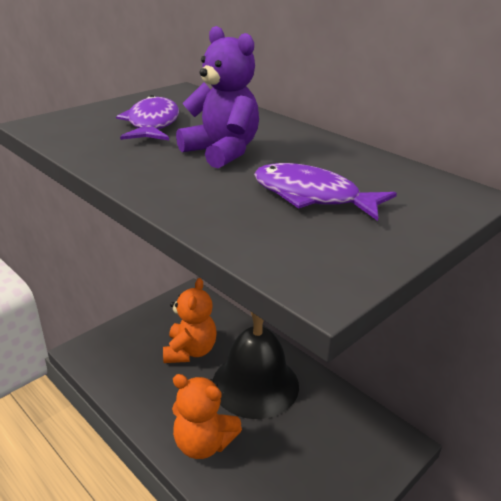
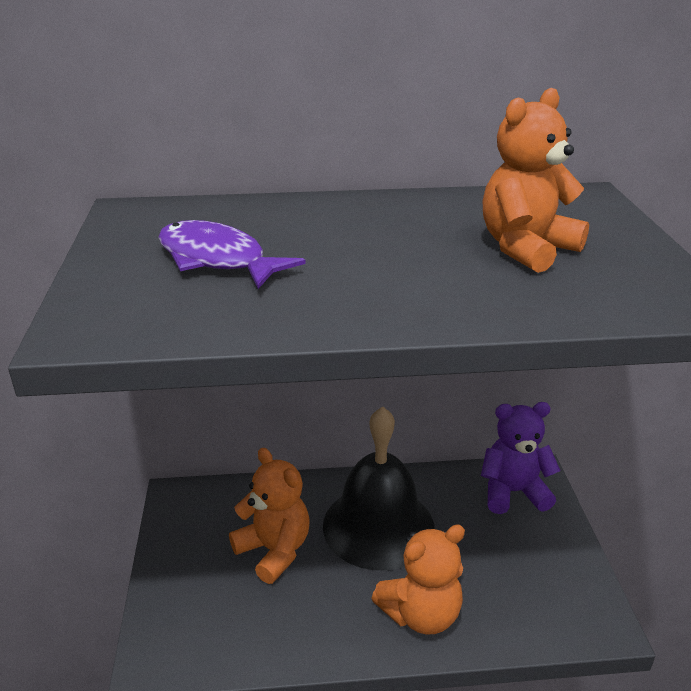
camera: 50 degrees left, 0 degrees up
(222, 152) = (364, 251): purple teddy bear -> purple teddy bear (513, 492)
(312, 196) = (526, 249): purple fish -> orange teddy bear

